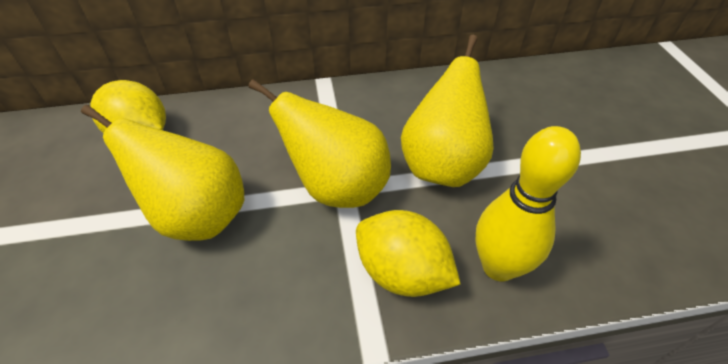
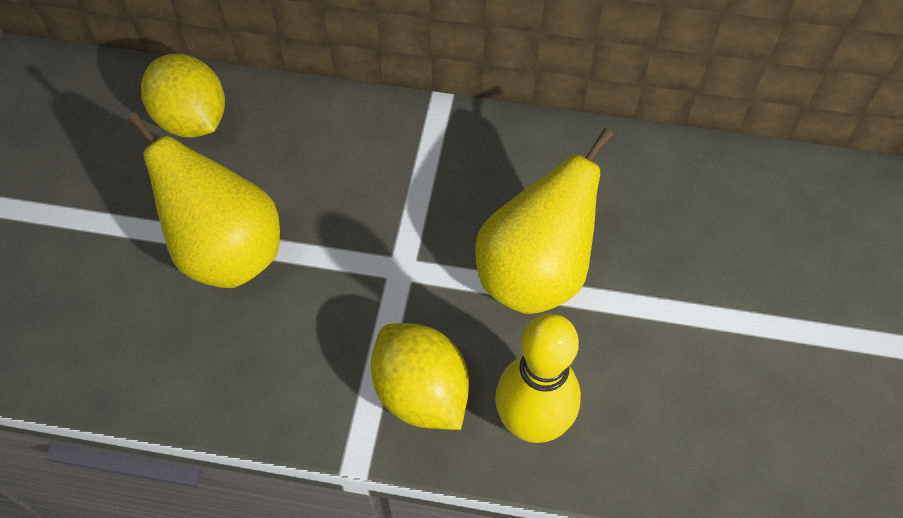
camera: 20 degrees right, 10 degrees up
(337, 187) = (394, 264): yellow pear -> none

